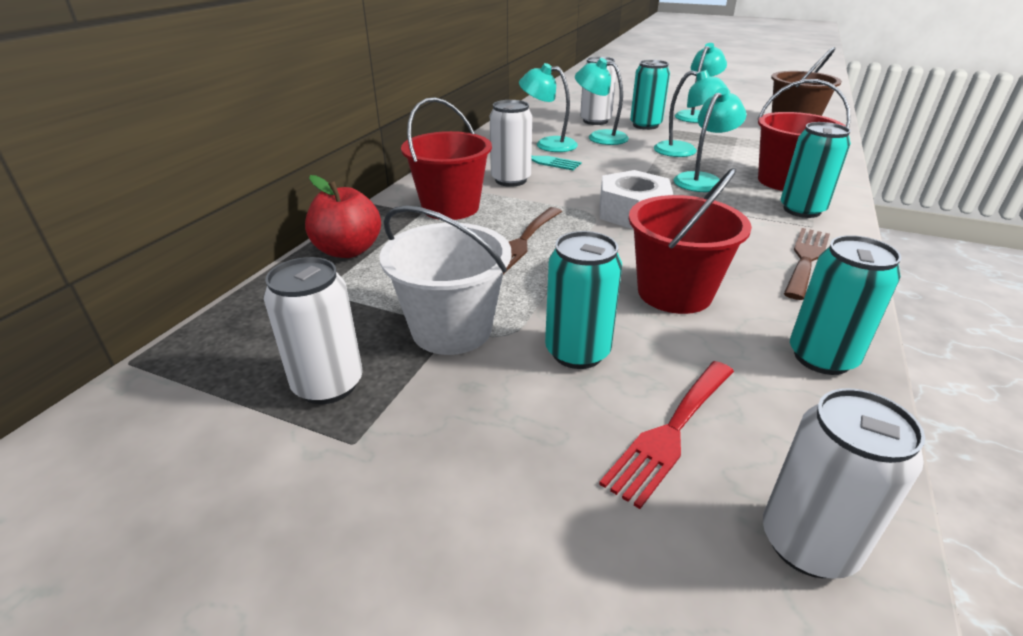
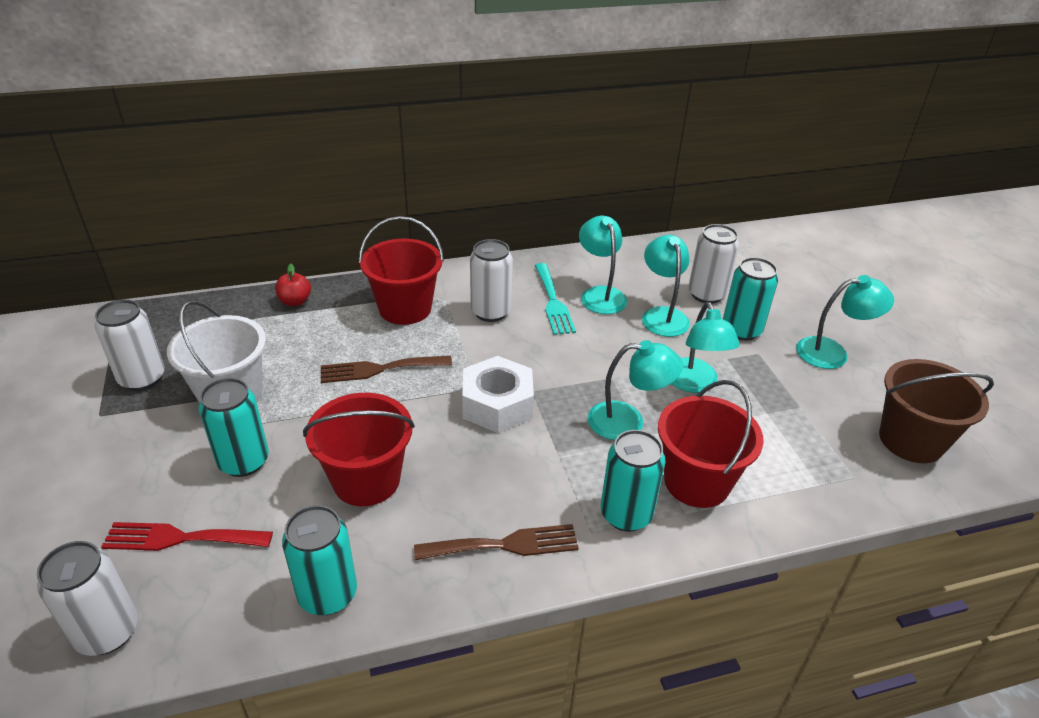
camera: 50 degrees right, 5 degrees up
(348, 250) = (295, 301): red apple -> red apple, size x0.61

